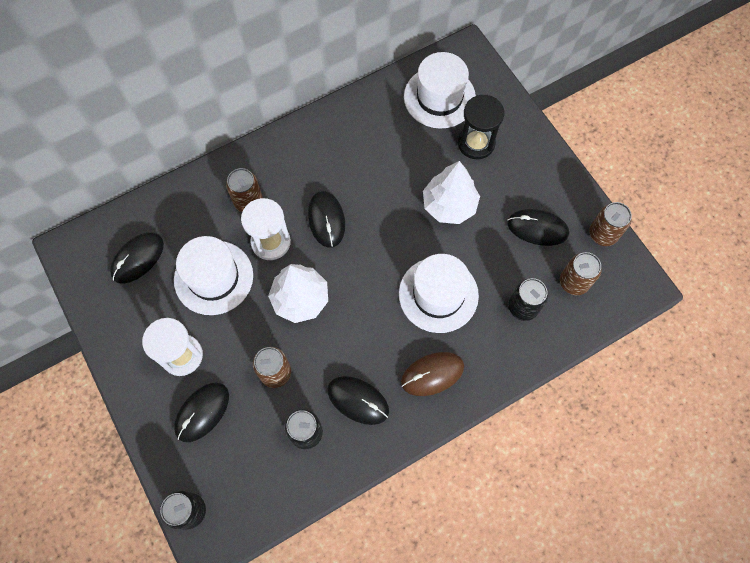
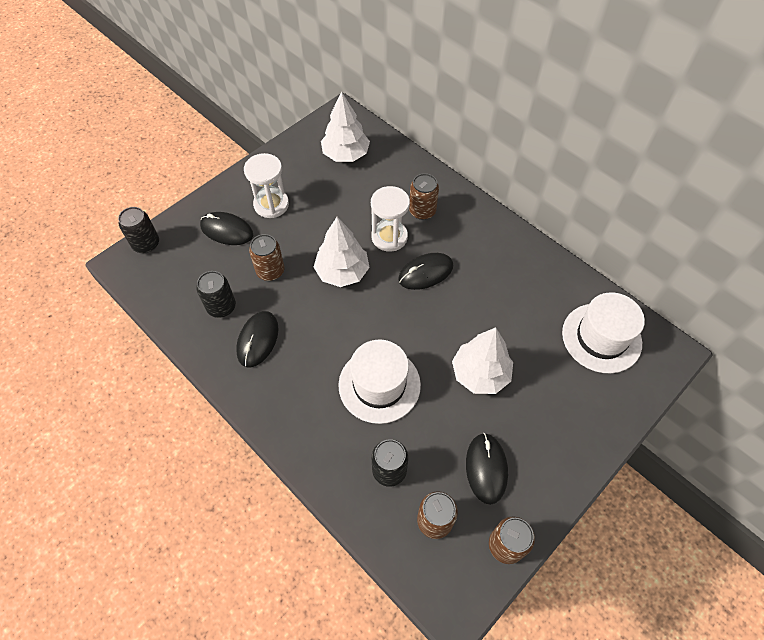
camera: 75 degrees right, 10 degrees down
(138, 258) = (346, 154): black mouse -> white tree
(213, 277) = (344, 206): white hat -> none
(432, 374) = (296, 397): brown mouse -> none
(476, 143) = (563, 384): black hourglass -> none

